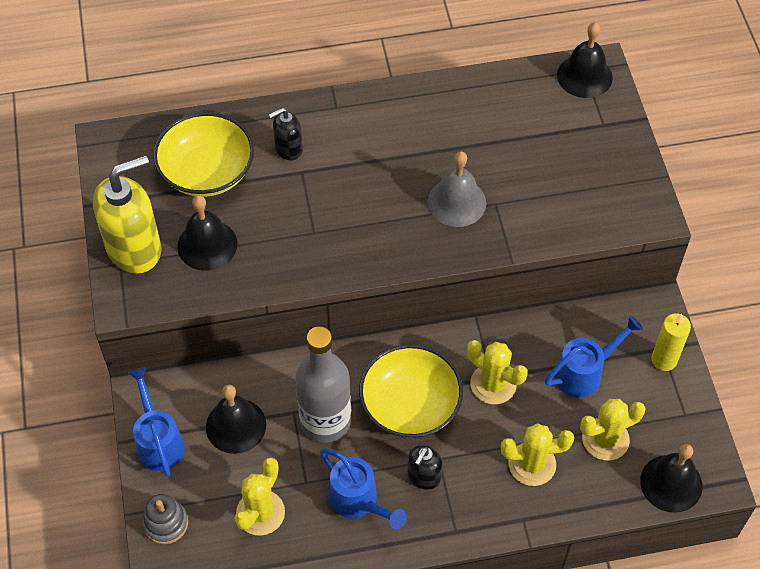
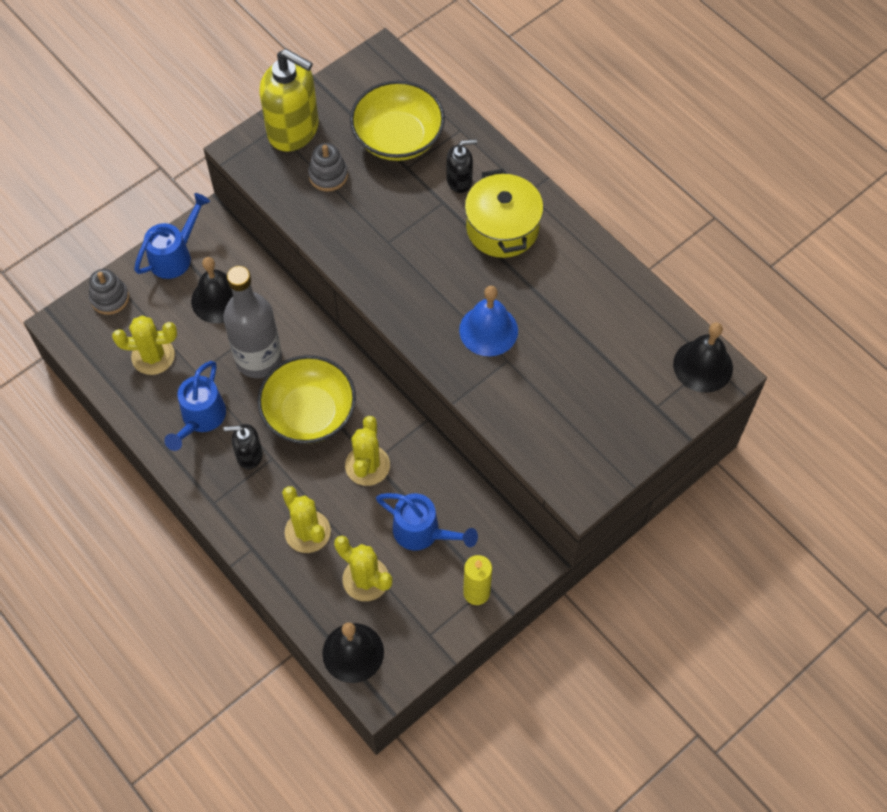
camera: 60 degrees right, 5 degrees up
(207, 245) = (328, 175): black bell -> grey stacking toy
(288, 149) = (459, 181): black soap dispenser -> black soap dispenser turned 135 degrees clockwise
(360, 142) = (502, 228): none -> yellow pot
(456, 202) = (488, 330): grey bell -> blue bell

